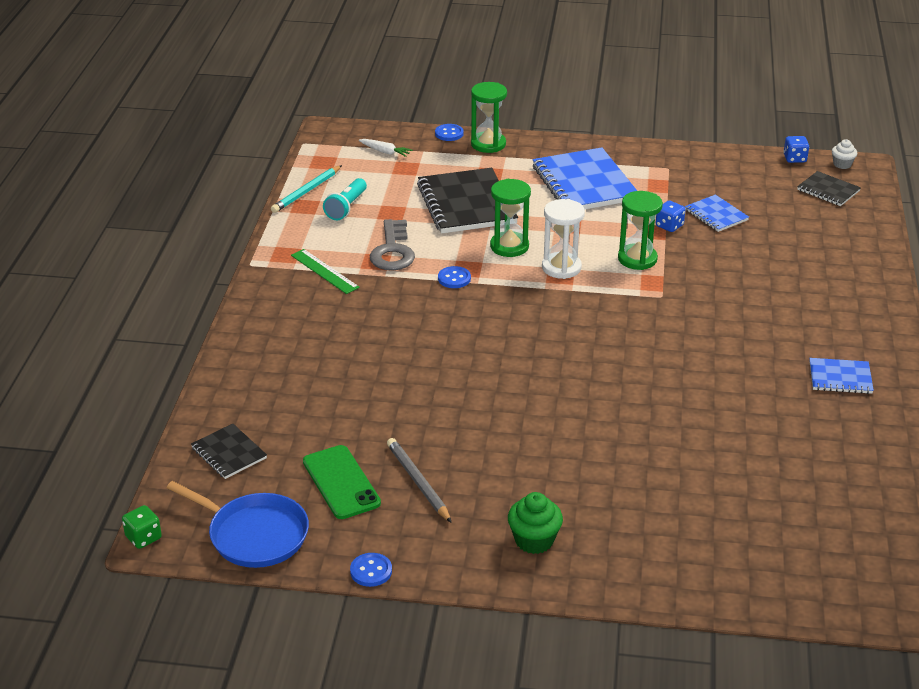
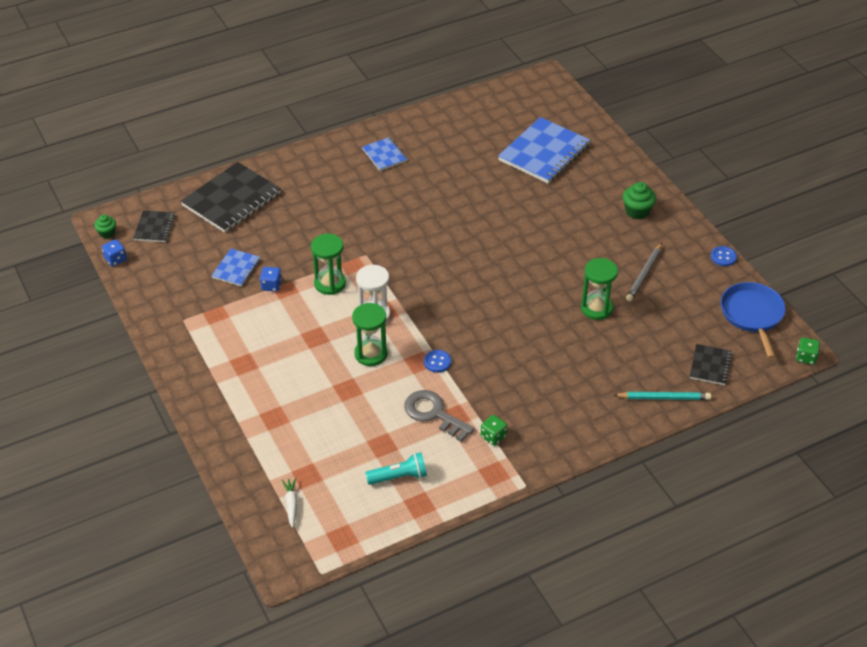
camera: 125 degrees left, 10 degrees up
(306, 191) = (397, 518): turquoise pencil -> turquoise pencil (664, 398)
(324, 271) = (493, 436): green ruler -> green dice
(341, 482) = (678, 304): green phone -> none
(392, 251) = (433, 414): grey key -> grey key turned 105 degrees counterclockwise
(449, 134) = (226, 479): blue button -> none
(466, 204) = (332, 407): black notebook -> black notebook (231, 199)
(488, 144) = (225, 443): green hourglass -> green hourglass (596, 308)
(584, 183) = (245, 355): blue notebook -> blue notebook (544, 153)
(842, 164) = (107, 233): white cupcake -> green cupcake

